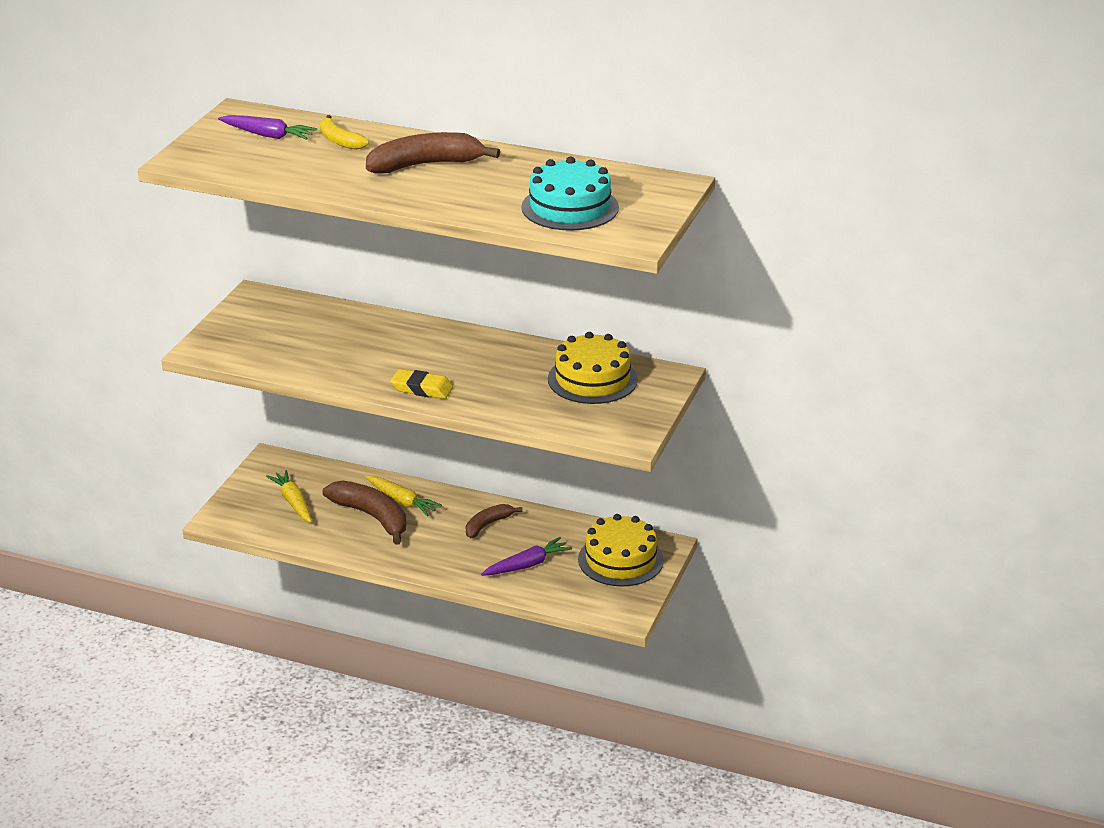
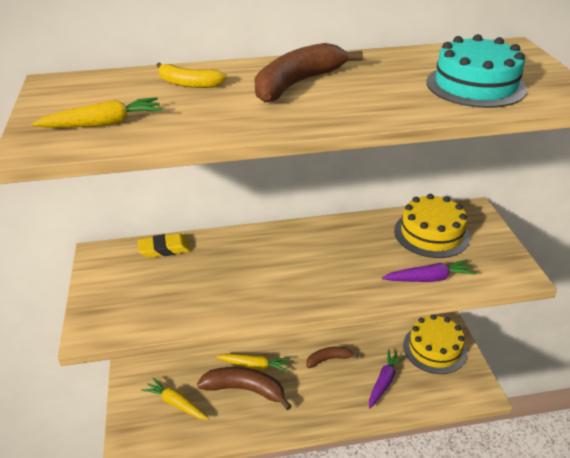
camera: 30 degrees left, 5 degrees up
(241, 157) = (103, 123): none -> yellow carrot
(268, 135) = (109, 96): purple carrot -> purple carrot (429, 278)
(422, 388) = (322, 292): yellow eraser -> yellow eraser (164, 249)
(487, 525) = (328, 359): brown banana -> brown banana turned 60 degrees clockwise

